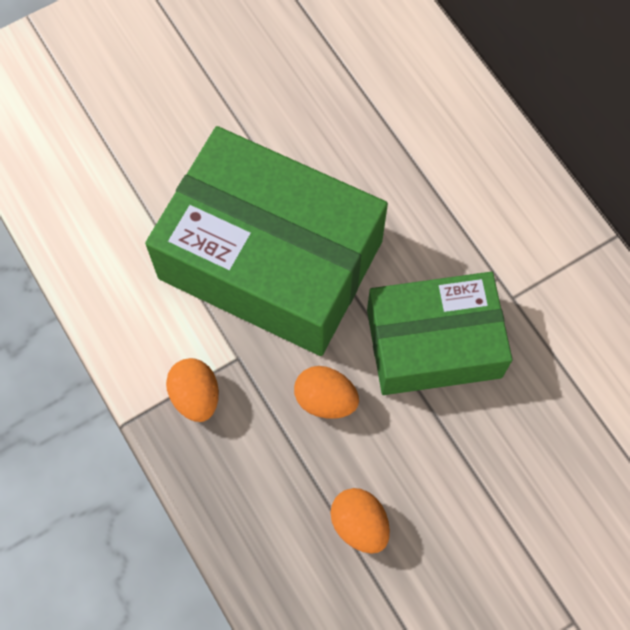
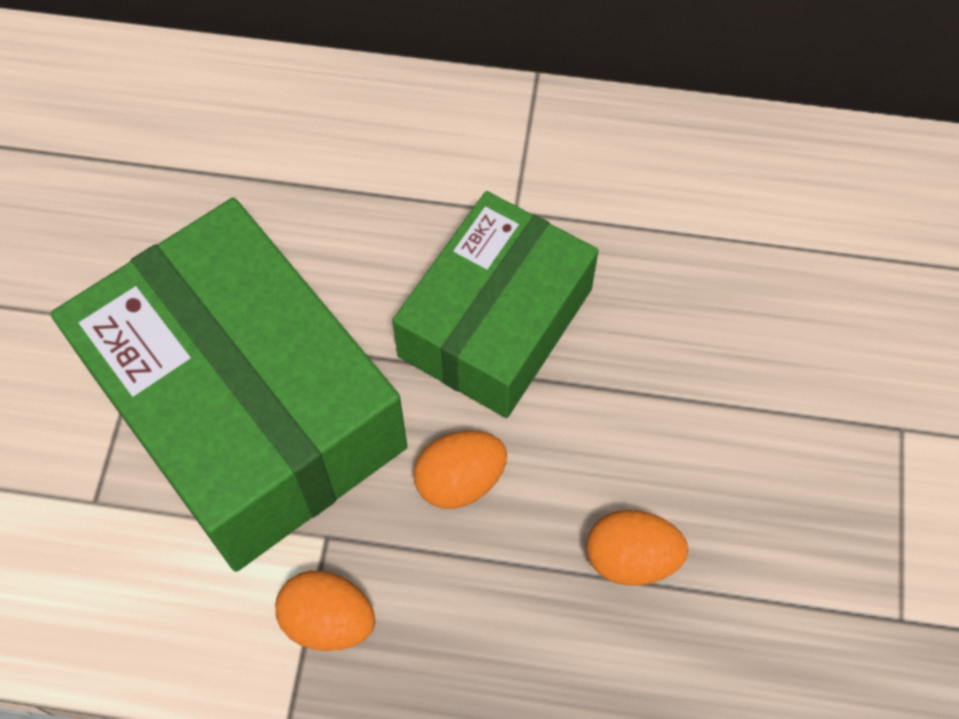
camera: 50 degrees left, 5 degrees down
(270, 260) = (246, 409): green box -> green box turned 75 degrees clockwise

